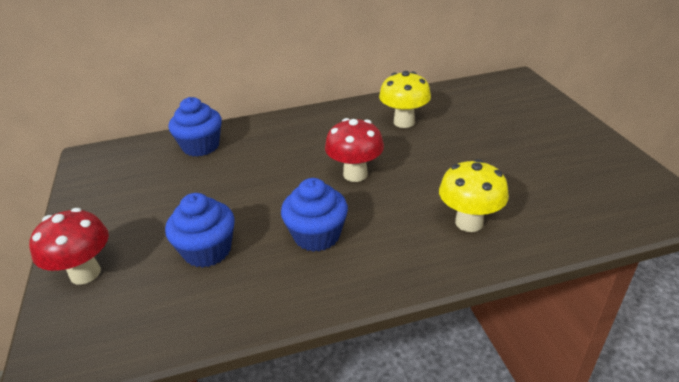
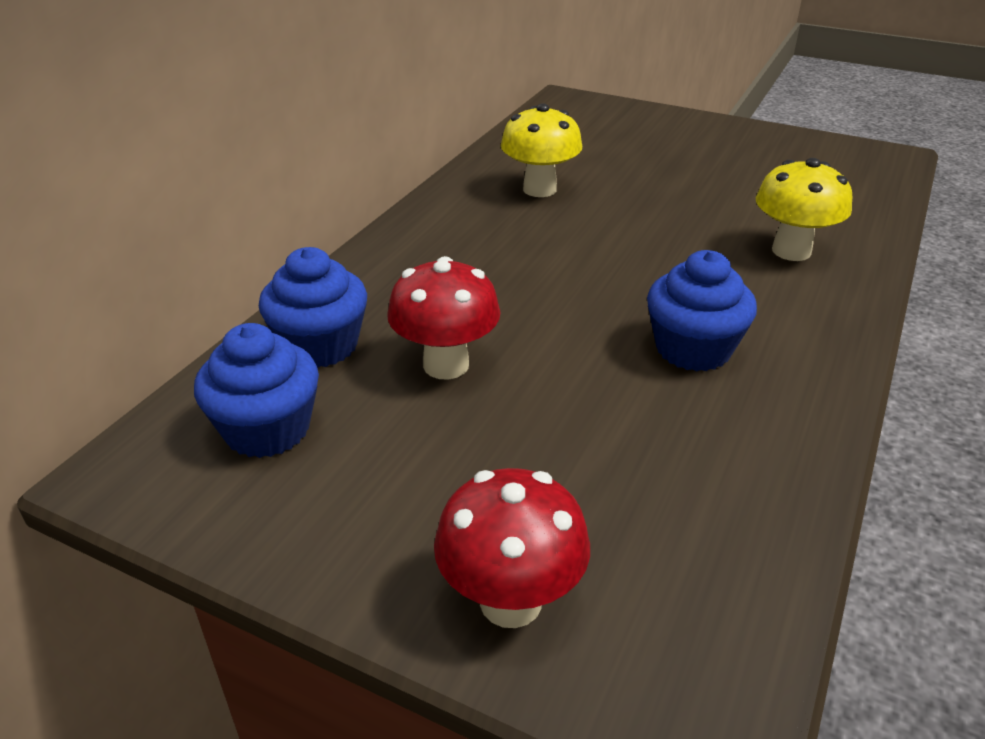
camera: 50 degrees left, 0 degrees up
(207, 250) = (612, 448): blue cupcake -> blue cupcake (267, 429)
(355, 174) = (601, 267): red mushroom -> red mushroom (446, 365)

